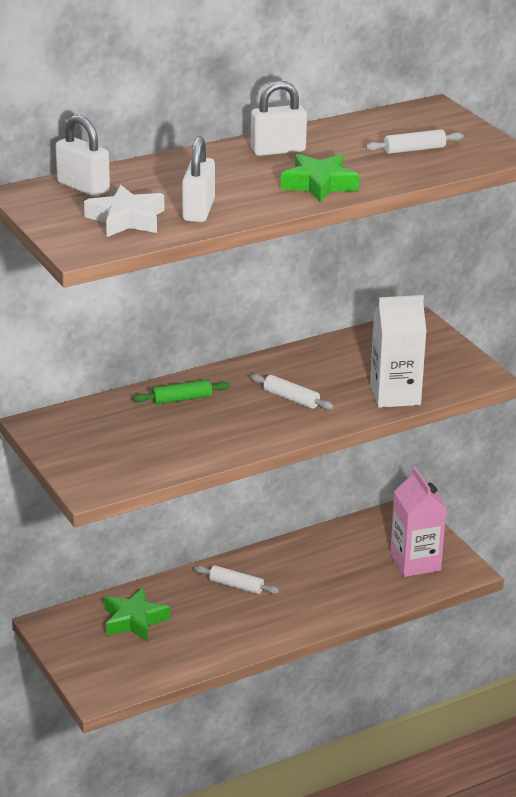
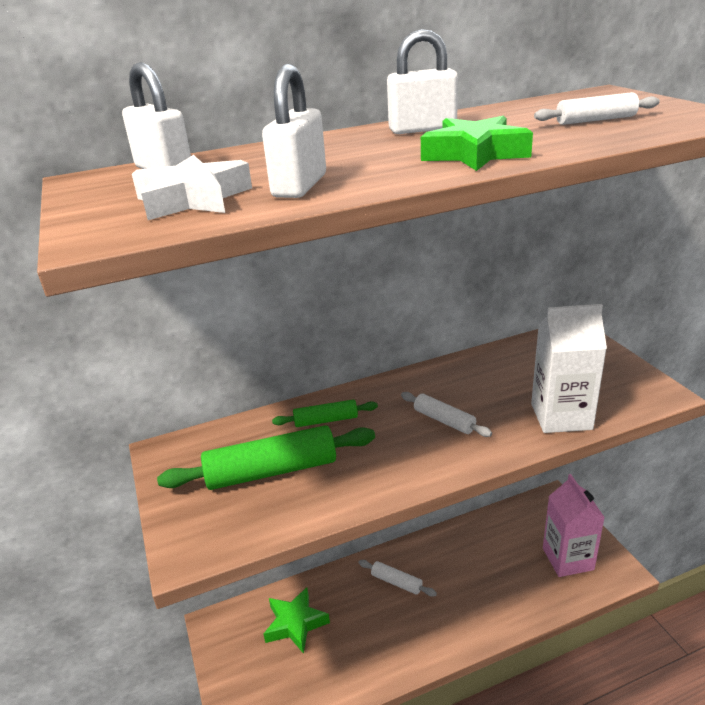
camera: 10 degrees right, 0 degrees up
(142, 437) = (272, 471): none -> green rolling pin

